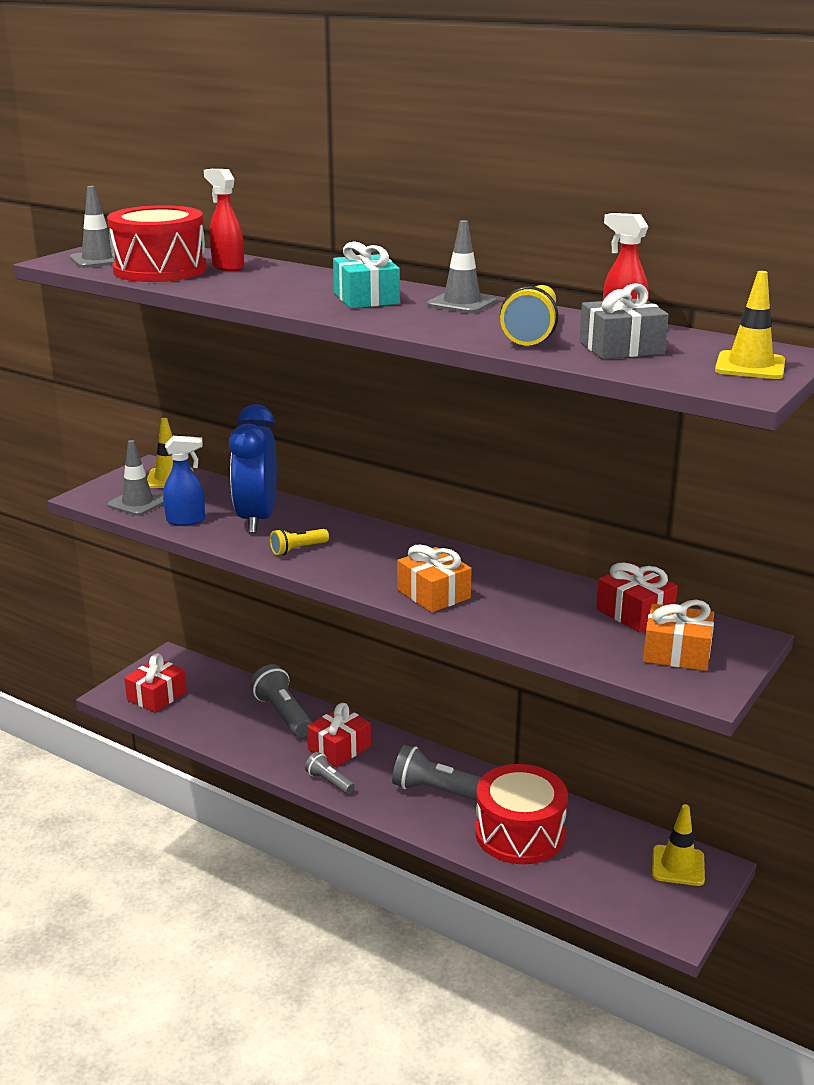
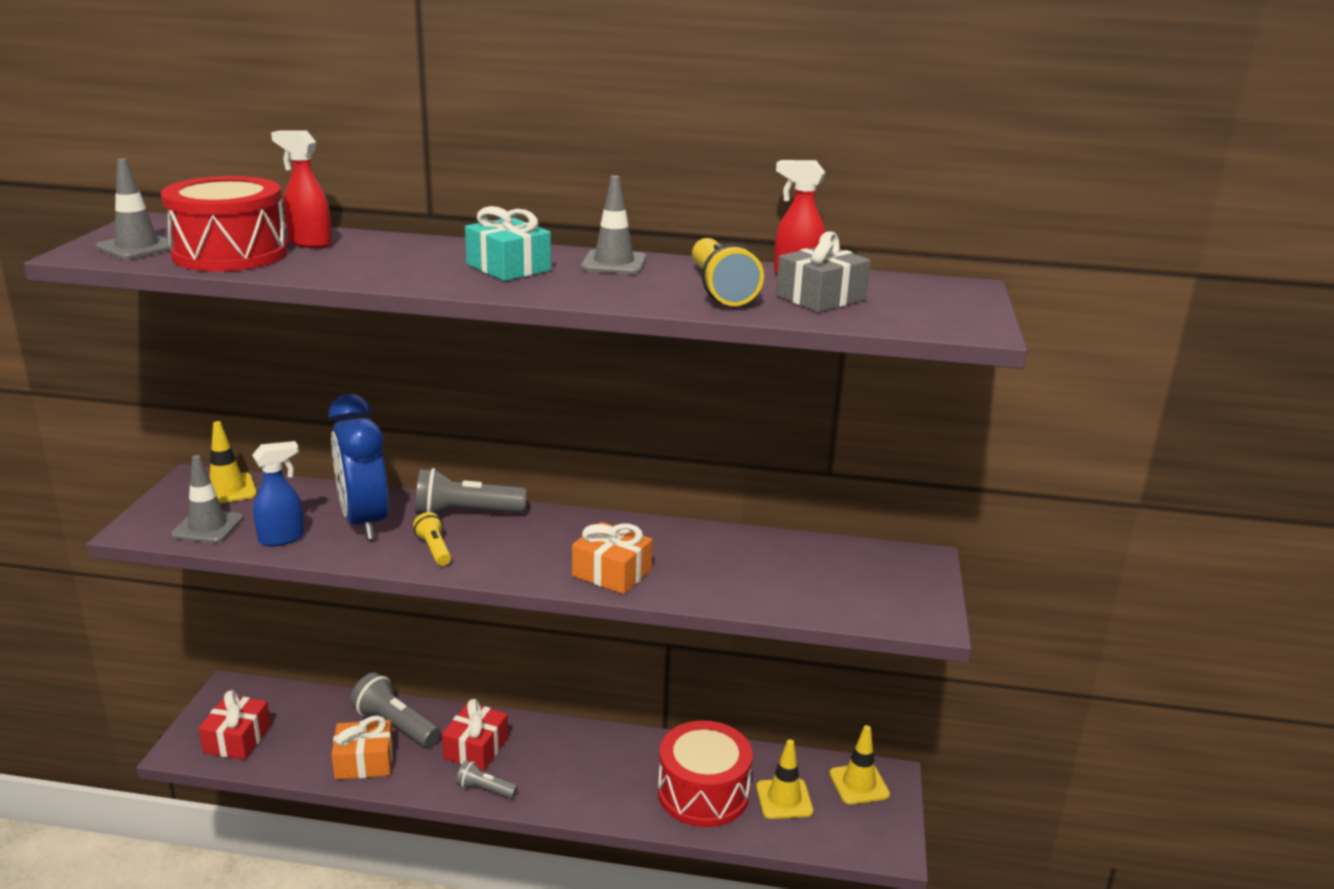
camera: 25 degrees left, 0 degrees up
(298, 549) = (434, 549): yellow flashlight -> yellow flashlight turned 120 degrees clockwise
(437, 791) = (601, 769): grey flashlight -> grey flashlight (466, 513)
(635, 613) = (812, 553): red gift -> none
(676, 653) = (877, 587): orange gift -> orange gift (364, 761)
(750, 366) = (952, 304): yellow traffic cone -> yellow traffic cone (784, 799)

